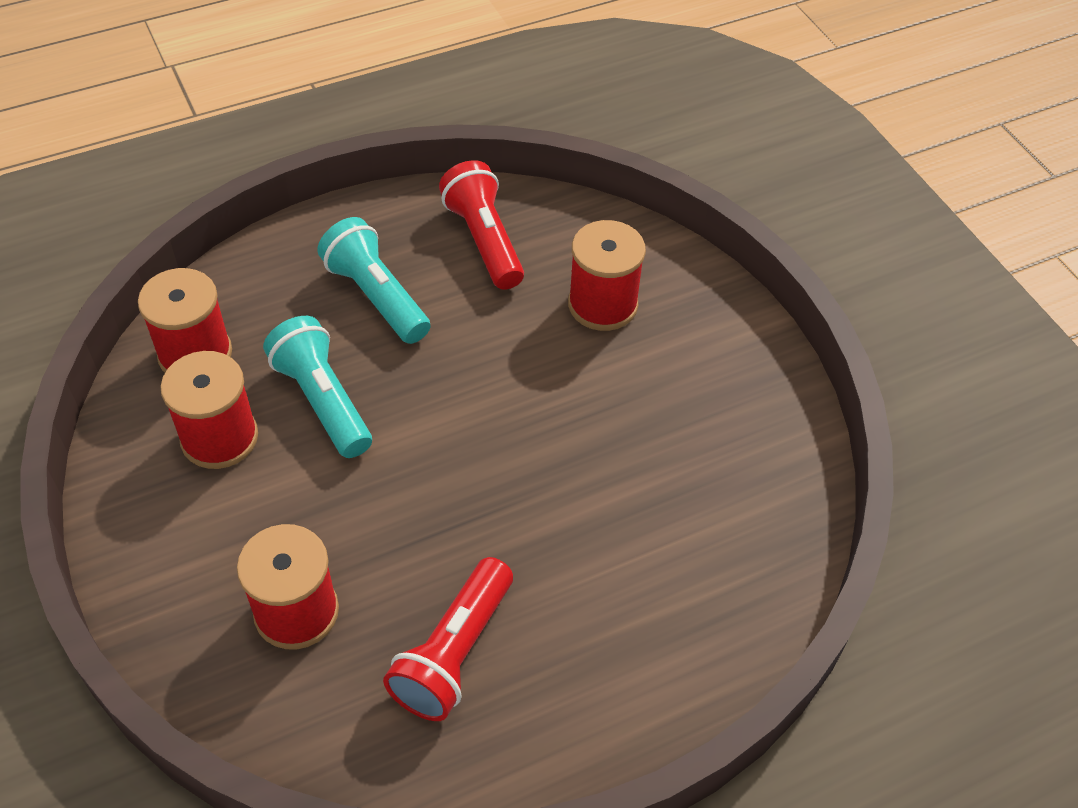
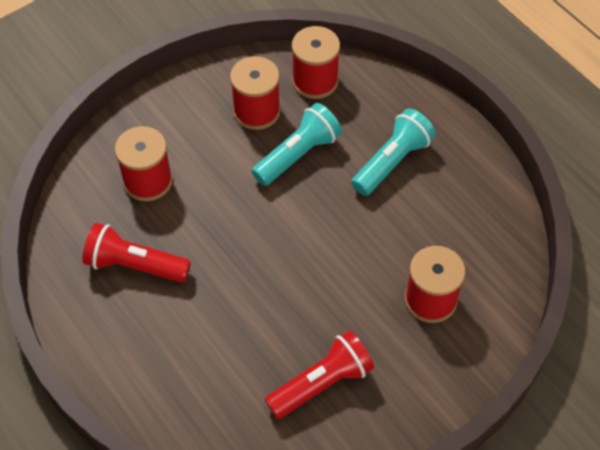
camera: 80 degrees right, 5 degrees up
(484, 240) = (466, 213): red flashlight -> red flashlight (321, 383)

